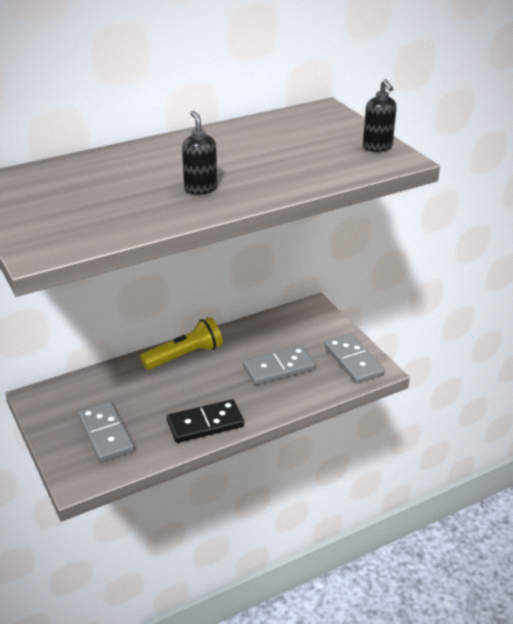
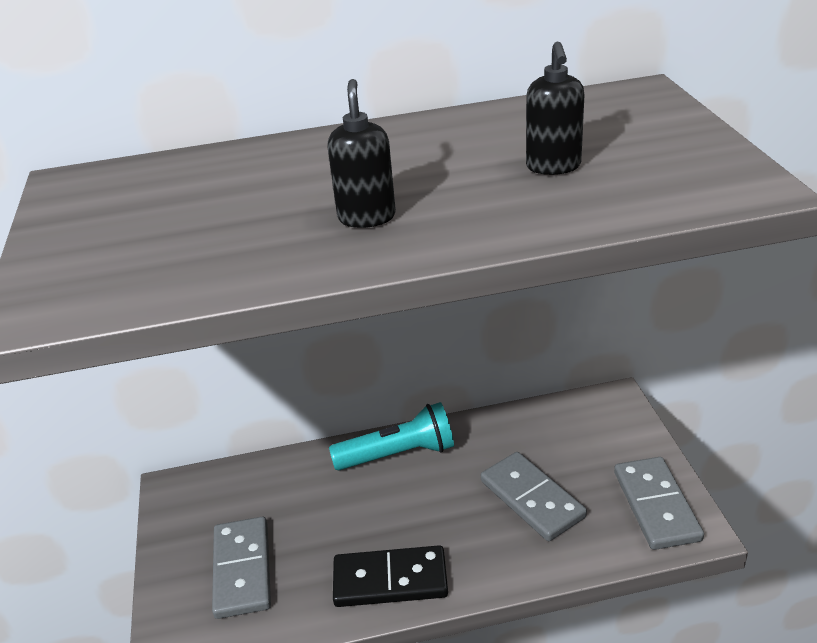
camera: 20 degrees right, 0 degrees up
(184, 355) = (398, 454): yellow flashlight -> turquoise flashlight
(279, 368) = (532, 499): grey domino -> grey domino turned 60 degrees clockwise
(377, 147) = (714, 163): black soap dispenser -> black soap dispenser (553, 167)

